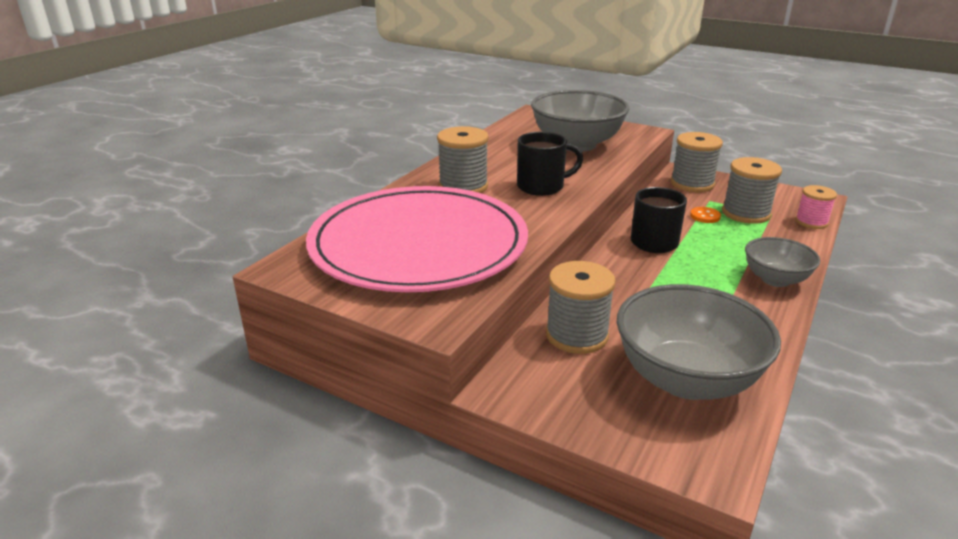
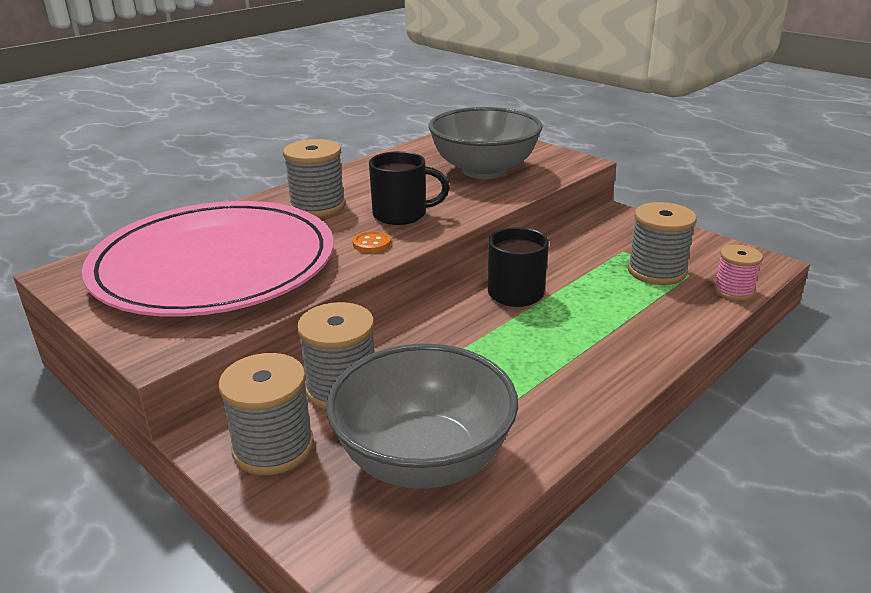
camera: 15 degrees right, 0 degrees up
(692, 184) = (618, 229): grey spool -> grey spool (273, 447)
(705, 216) = (602, 269): orange button -> orange button (371, 243)
(775, 279) = (629, 356): grey bowl -> none

